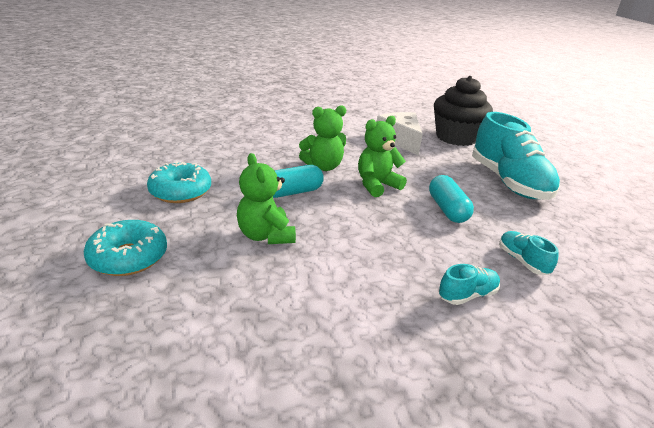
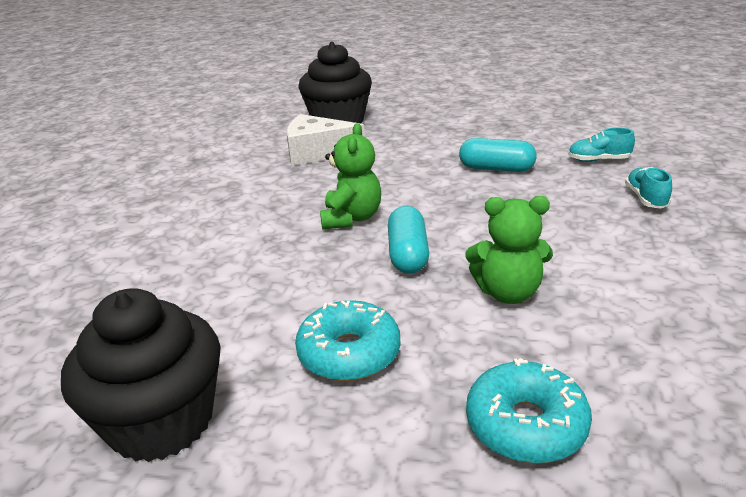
camera: 60 degrees left, 0 degrees up
(119, 157) = (161, 421): none -> black cupcake
(377, 185) = (423, 194): green teddy bear -> none
(508, 182) = (457, 125): turquoise shoe -> none

